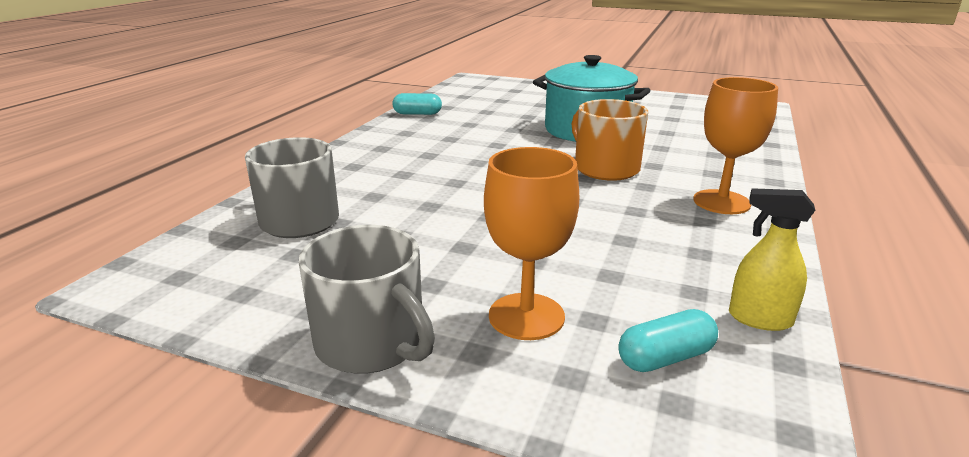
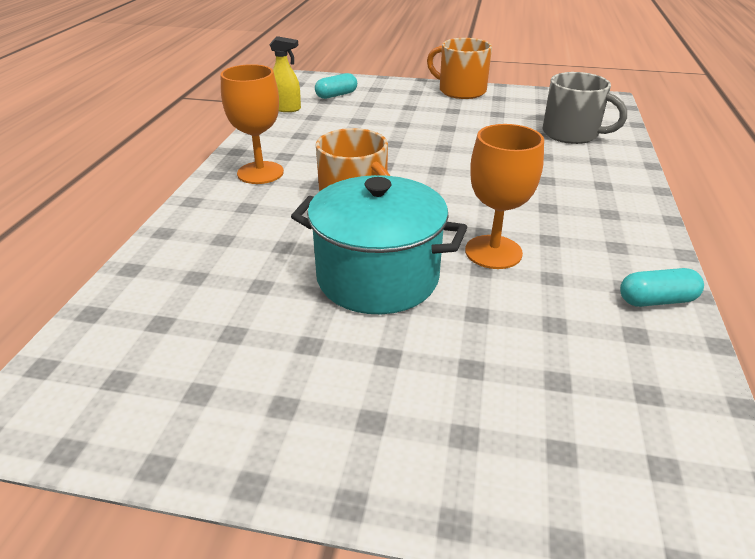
camera: 170 degrees right, 10 degrees up
(372, 343) = (461, 91): grey mug -> orange mug
(526, 316) = (398, 102): orange goblet -> orange goblet (493, 252)

